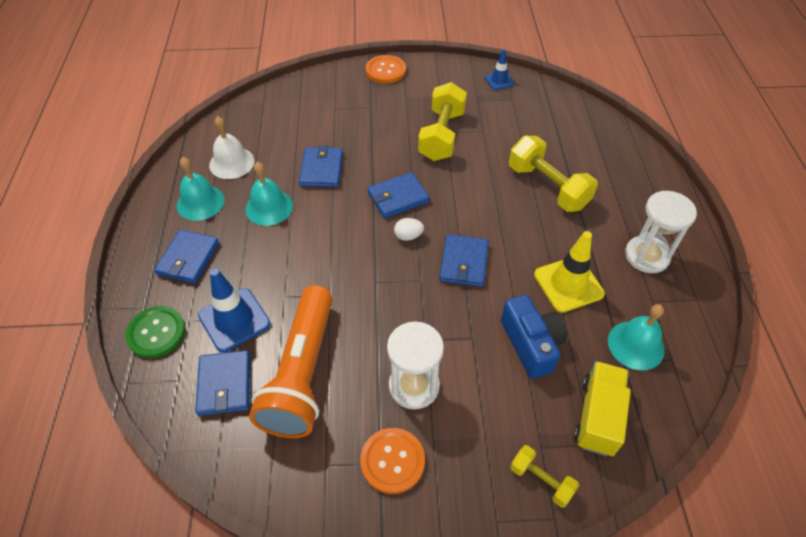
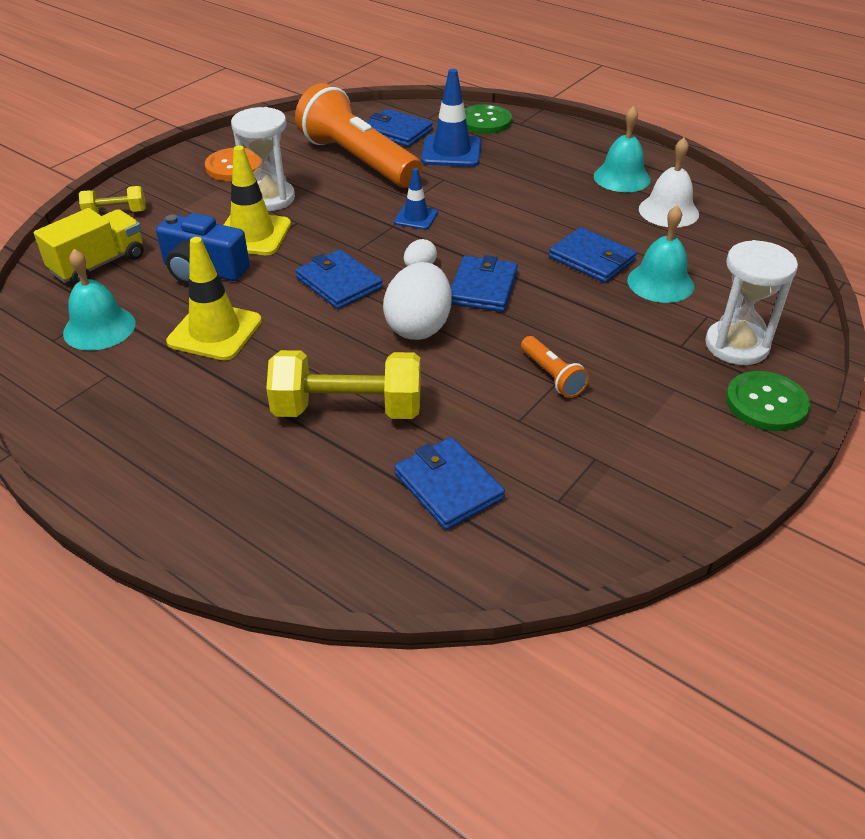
camera: 130 degrees right, 10 degrees down
(188, 258) = (550, 152): blue wallet -> blue wallet (448, 486)
(269, 207) = (568, 208): turquoise bell -> turquoise bell (660, 283)
(385, 71) = (766, 403): orange button -> green button
(441, 135) = (552, 376): yellow dumbbell -> orange flashlight
(461, 201) = (418, 327): none -> white egg
(467, 353) = (252, 235): none -> yellow traffic cone
(499, 80) = (623, 518): blue traffic cone -> blue traffic cone (416, 217)
(597, 416) = (98, 264): yellow truck -> yellow truck turned 105 degrees counterclockwise
(646, 256) = (149, 415): white hourglass -> white hourglass (736, 345)

